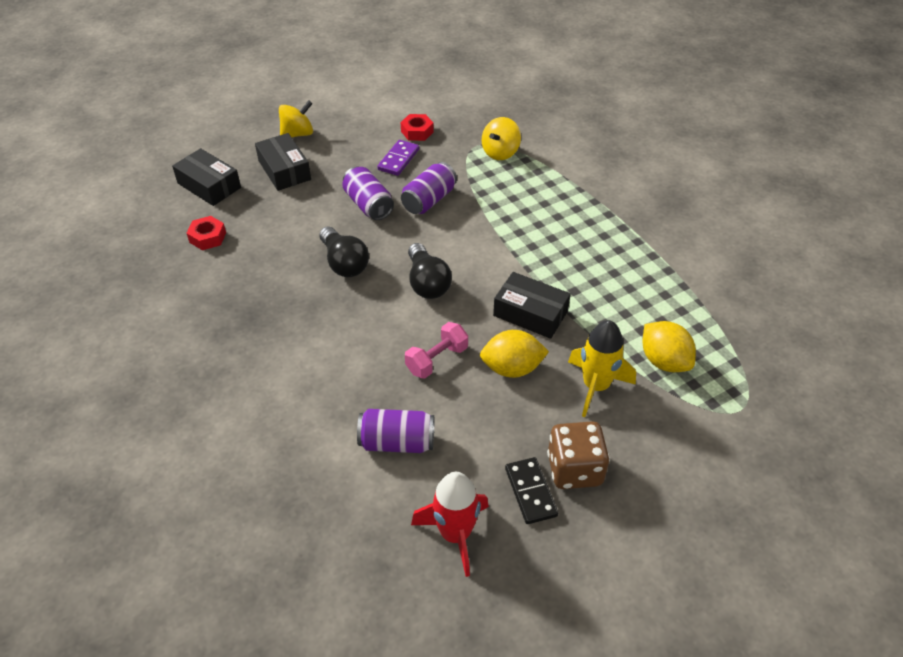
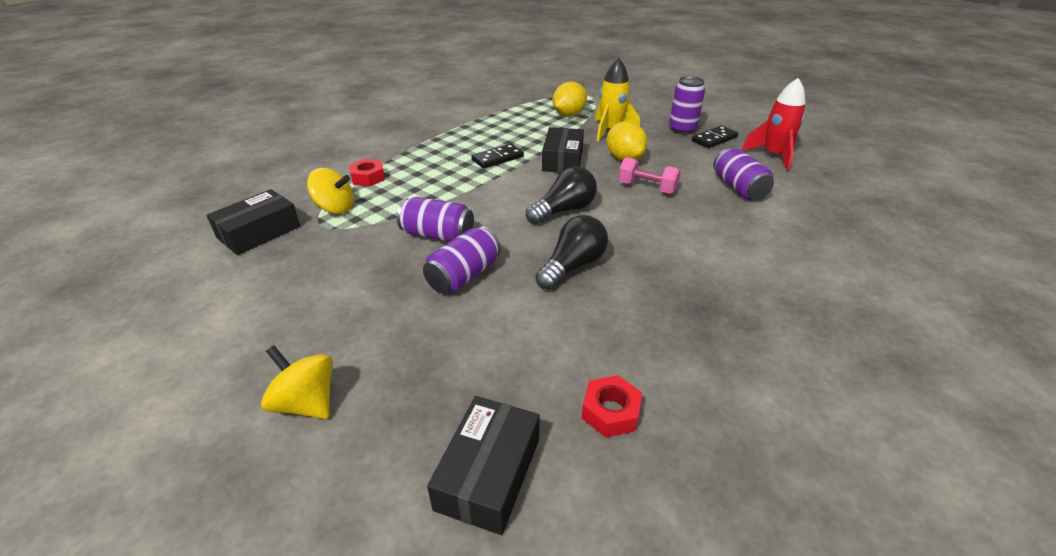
camera: 110 degrees left, 10 degrees down
(284, 170) = (414, 382): black box -> black box (259, 232)
(398, 160) = (363, 275): purple domino -> none
(417, 132) = (294, 275): red nut -> red nut (368, 178)
(555, 263) = (497, 158): none -> black domino
(574, 469) = (682, 130): brown dice -> purple can

